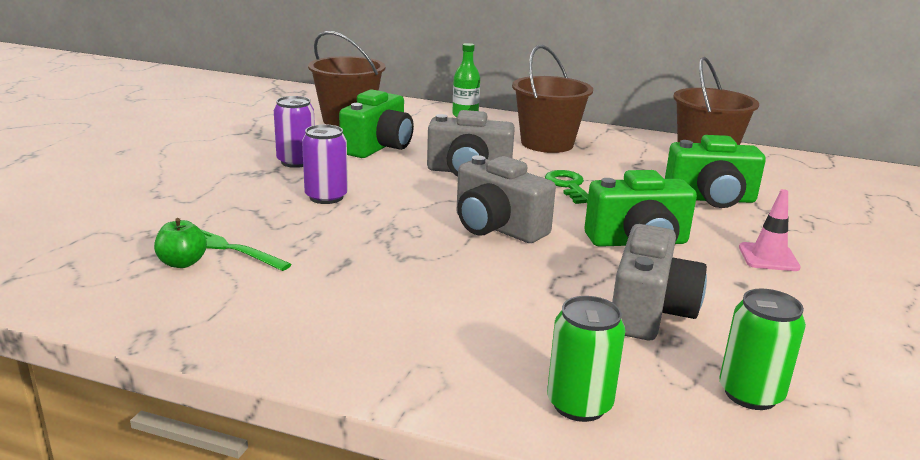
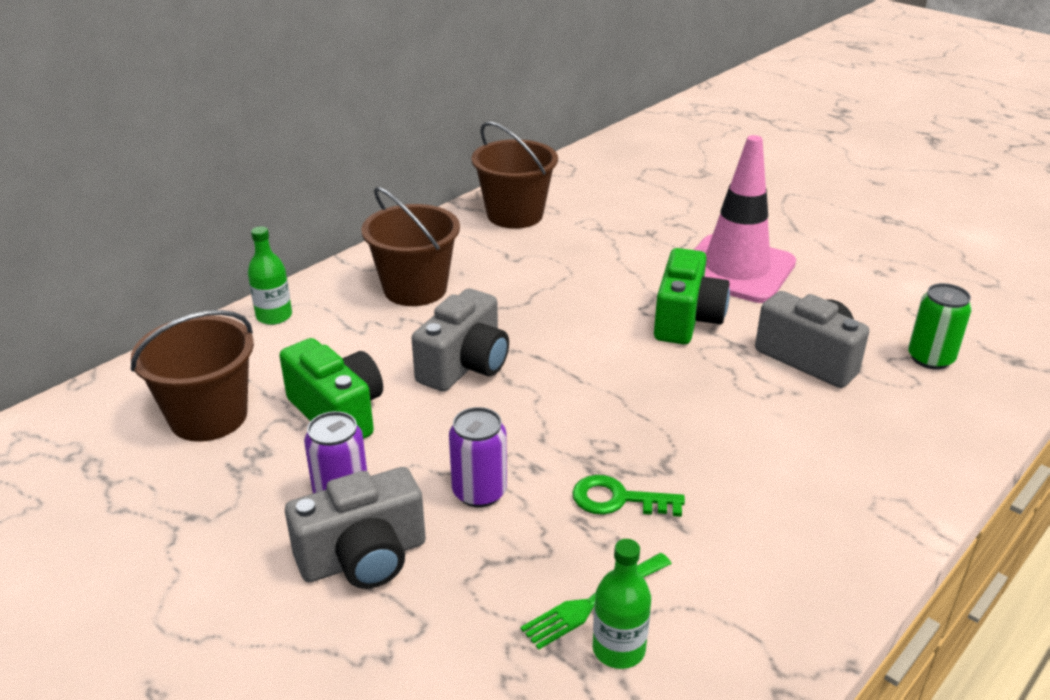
camera: 65 degrees left, 10 degrees up
(182, 263) = (618, 649): green apple -> green bottle
(497, 228) = (622, 389): grey camera -> grey camera (364, 558)
(568, 186) = (542, 314): green key -> green key (618, 499)
(579, 404) = (937, 439): green can -> none
(710, 199) = (613, 250): green camera -> none
(768, 257) = (736, 269): pink traffic cone -> pink traffic cone, size x2.26

